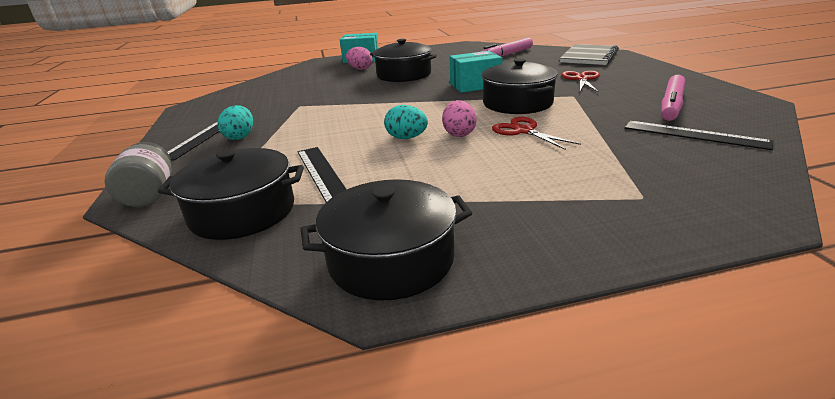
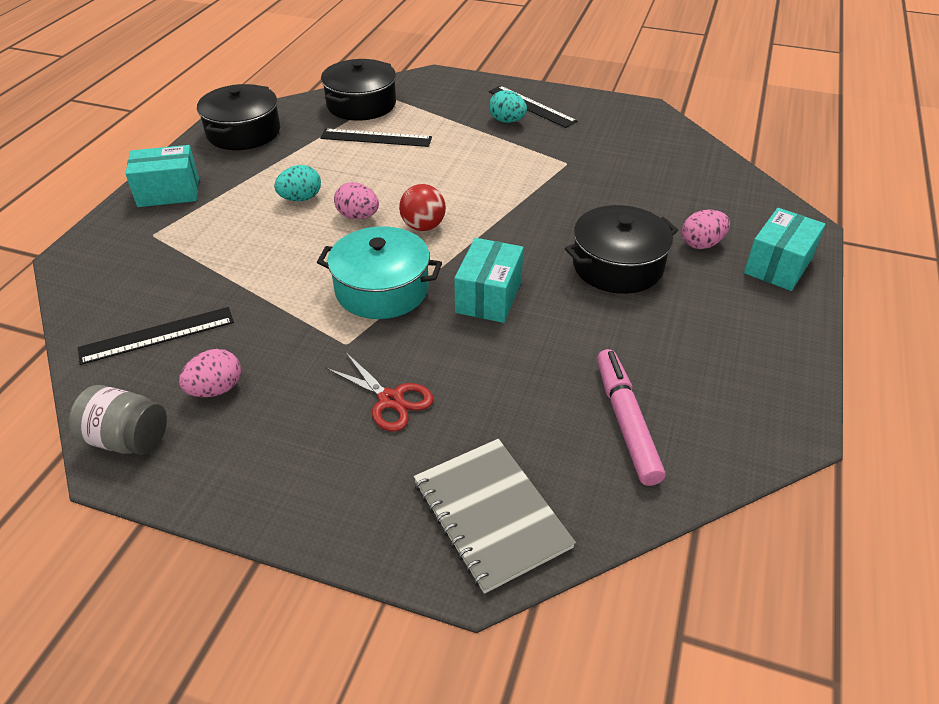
camera: 120 degrees right, 15 degrees up
(149, 194) = (434, 81): grey jar -> grey jar (127, 439)
(406, 138) = (389, 189): turquoise egg -> turquoise egg (300, 198)
(437, 114) = (423, 226): none -> red ball
(517, 103) = (382, 289): black pot -> turquoise pot
(523, 131) = (312, 251): red scissors -> none
(581, 232) = (168, 192): none -> turquoise box
(671, 105) = (216, 389): pink marker -> pink egg

